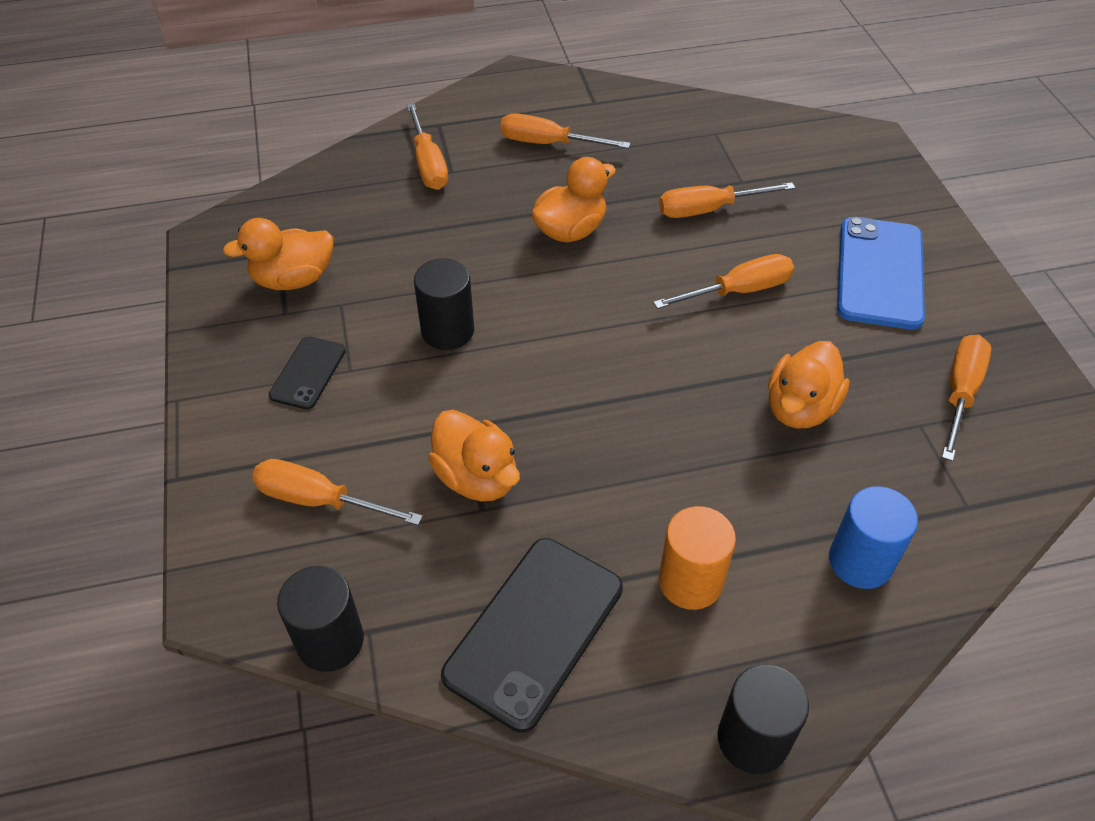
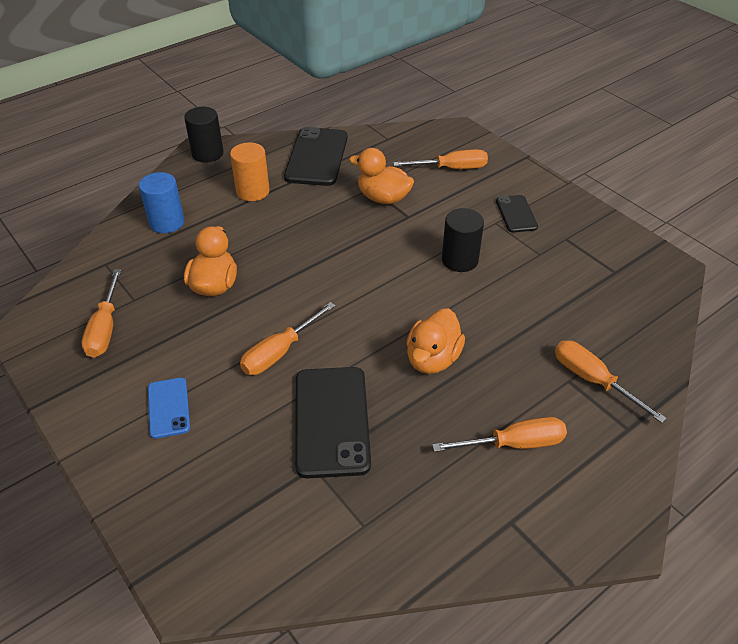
camera: 155 degrees right, 5 degrees down
(293, 279) = (584, 258): orange duck -> none
(330, 641) = (400, 132): black cylinder -> none
(708, 210) = (331, 421): orange screwdriver -> black phone
(880, 273) = (168, 408): blue phone -> blue phone, size x0.55

